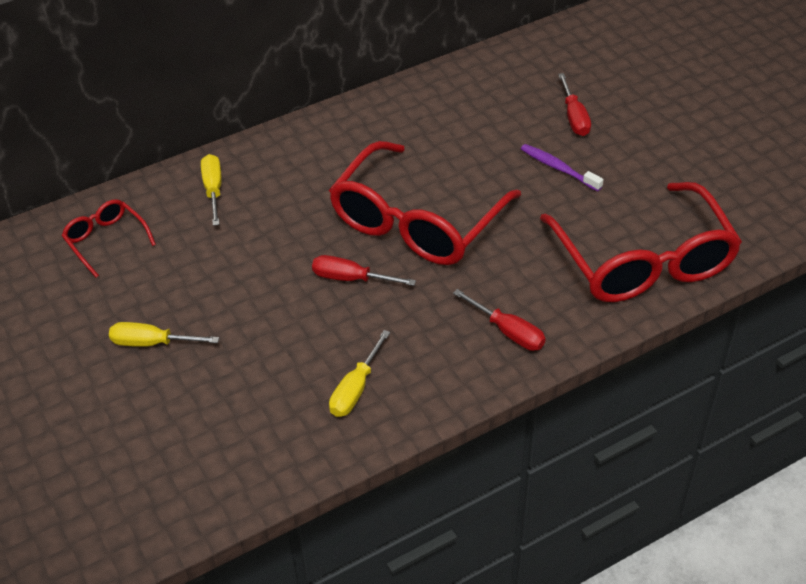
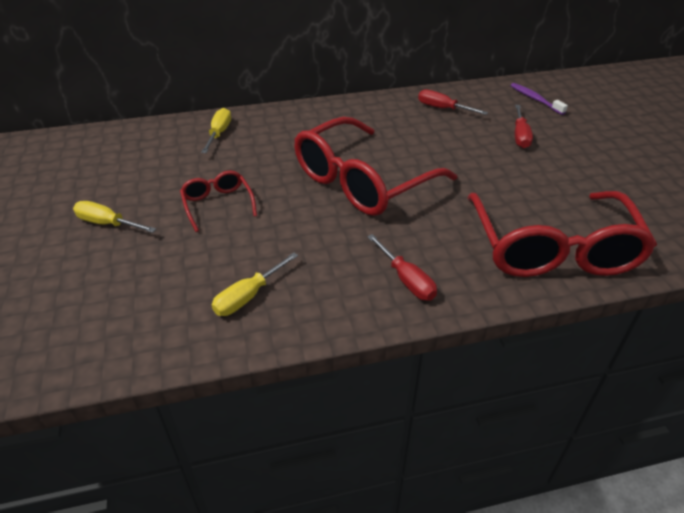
camera: 15 degrees right, 5 degrees down
(106, 241) = (123, 150): red glasses -> red glasses (218, 205)
(350, 278) = (289, 210): red screwdriver -> red screwdriver (442, 108)
(558, 168) = (495, 166): purple toothbrush -> purple toothbrush (535, 99)

